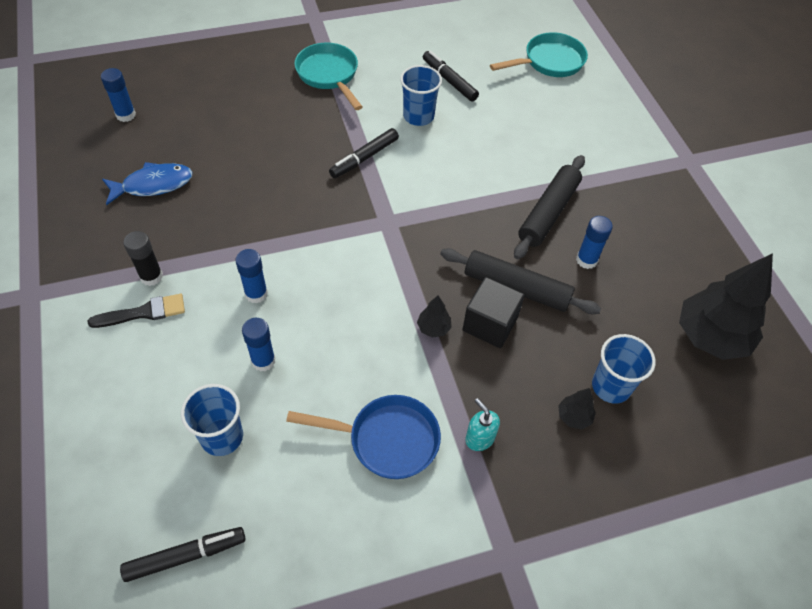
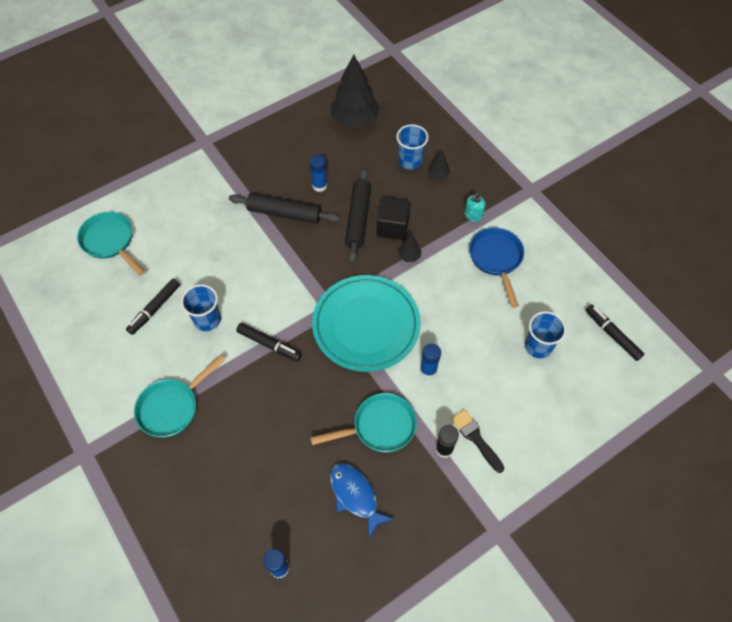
camera: 105 degrees left, 5 degrees up
(214, 225) = (379, 427): none -> turquoise pan
(263, 361) = (477, 344): blue glue stick -> none
(348, 250) = (366, 325): none -> turquoise plate

